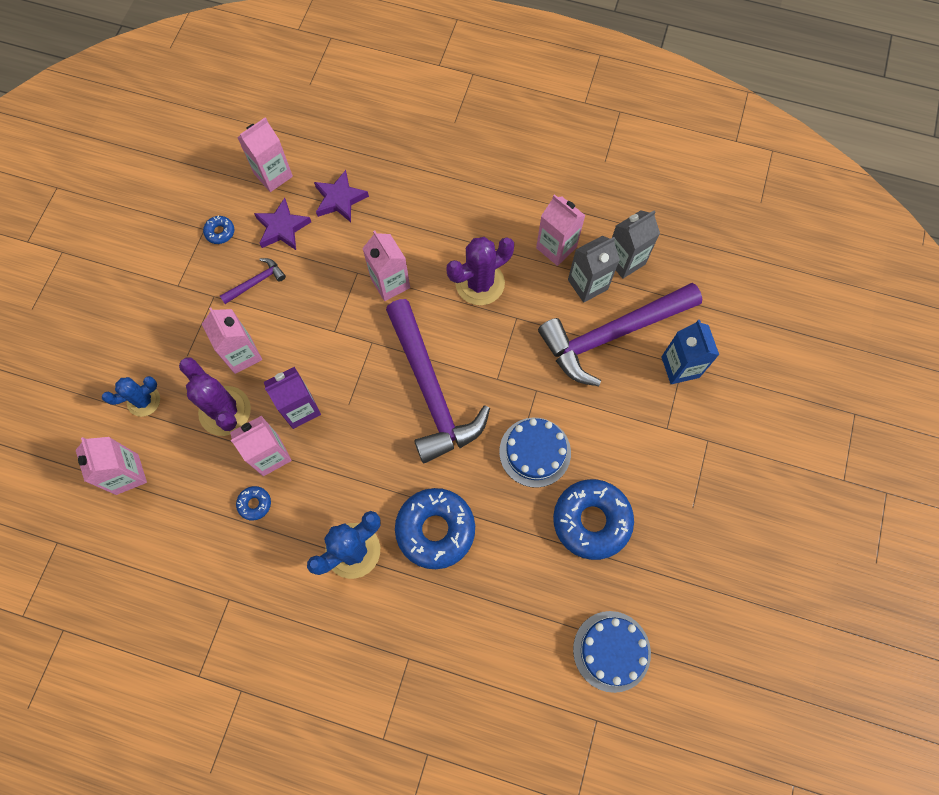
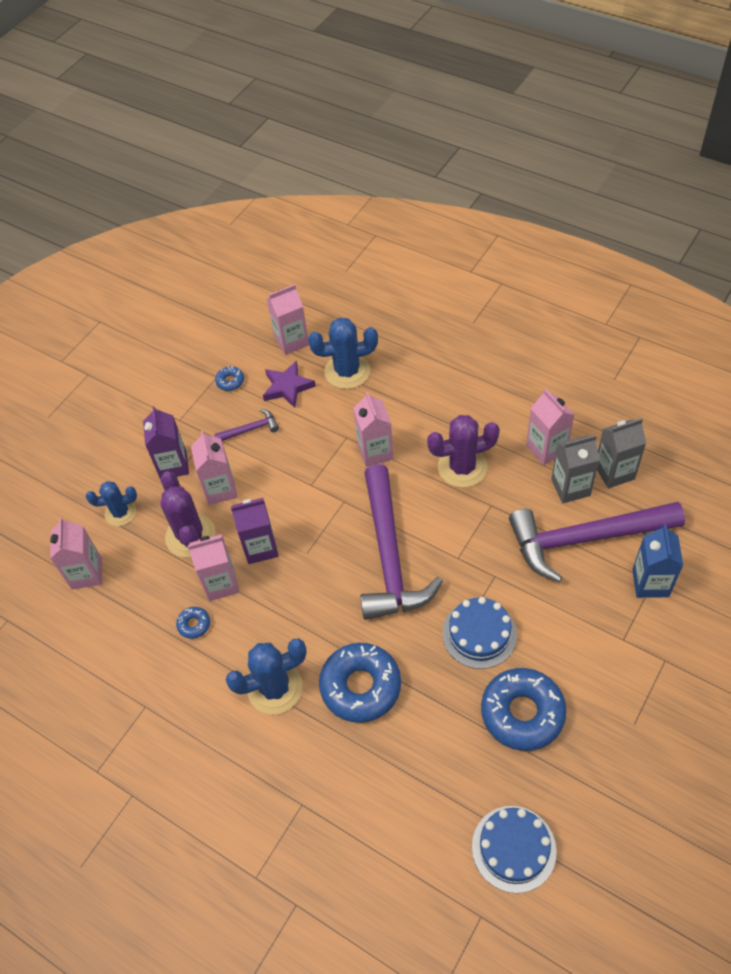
camera: 20 degrees right, 15 degrees down
(185, 337) = (173, 465): none -> purple carton
(340, 199) = (347, 371): purple star -> blue cactus

